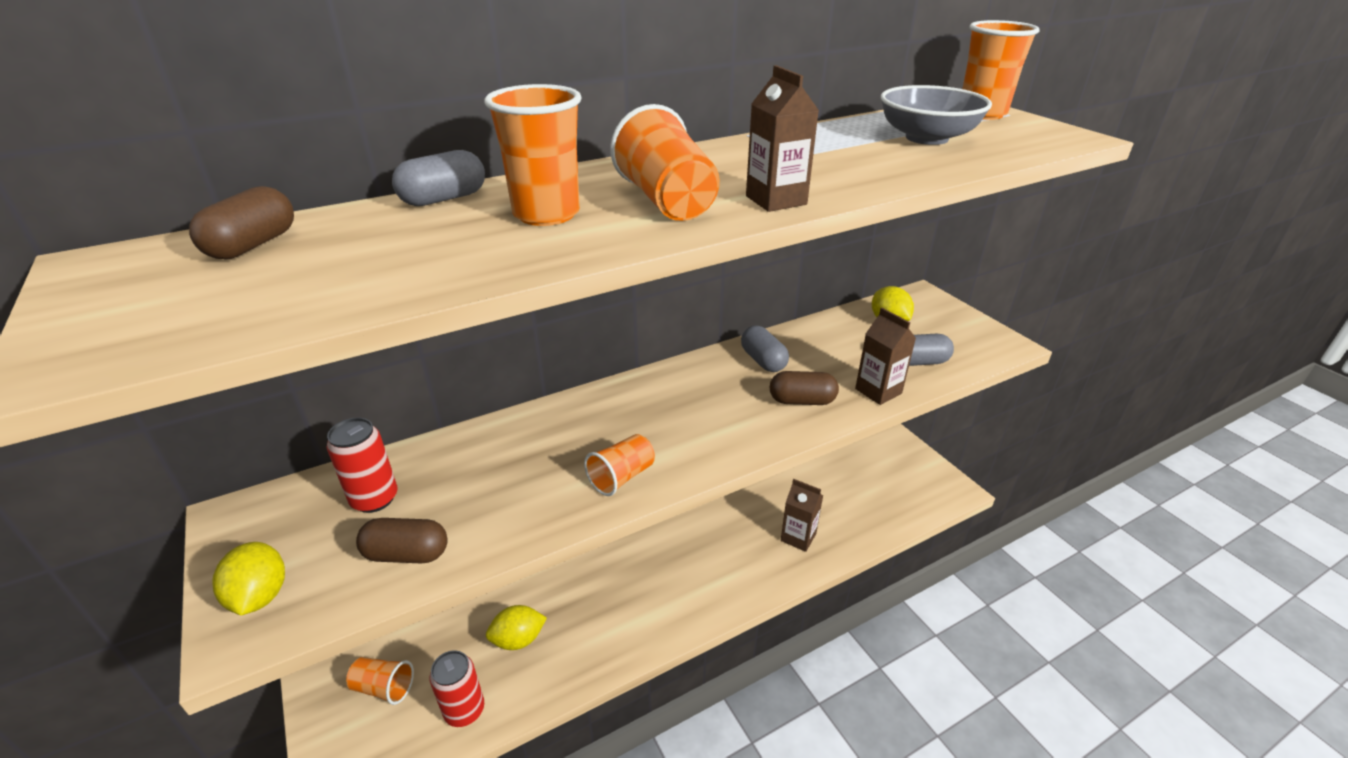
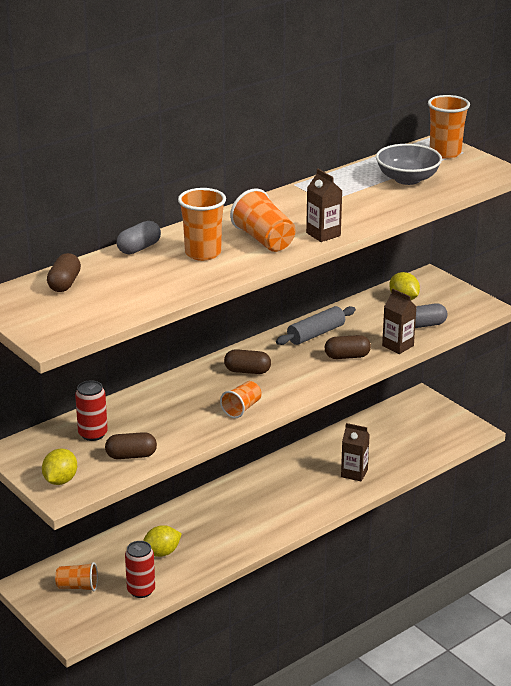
camera: 10 degrees left, 5 degrees down
(260, 596) = (60, 480): yellow lemon -> yellow lemon turned 45 degrees clockwise
(652, 410) = (247, 371): none -> brown capsule
(763, 361) = (316, 334): grey capsule -> grey rolling pin

